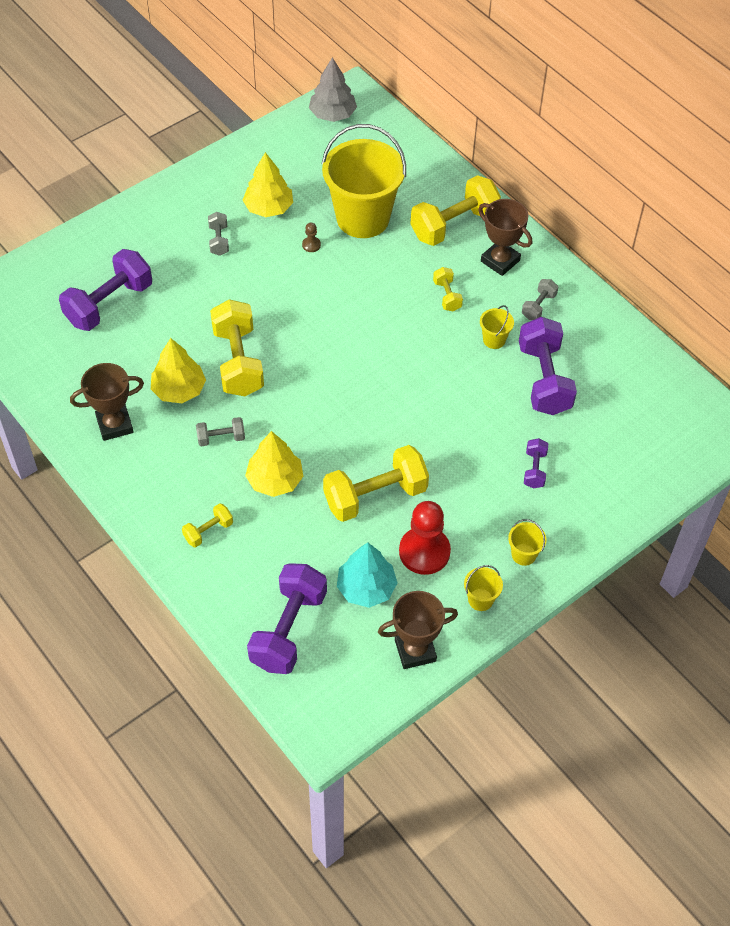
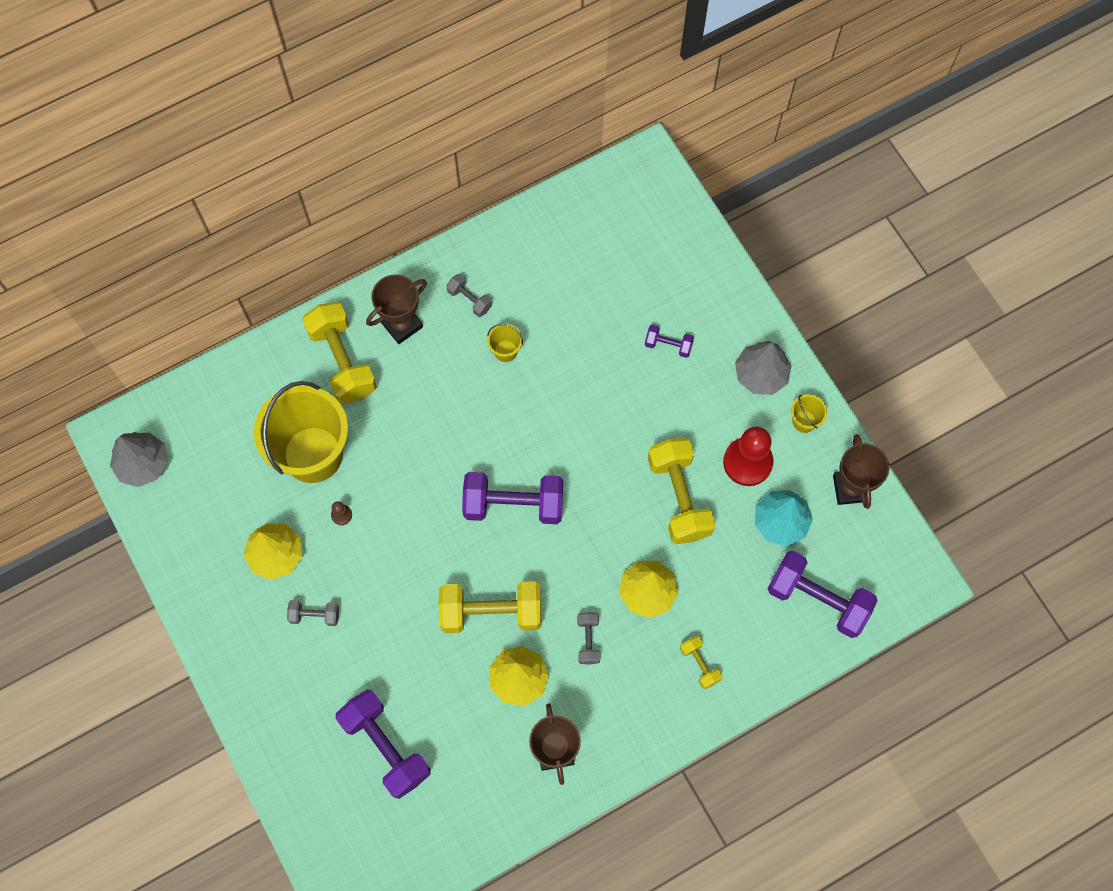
camera: 80 degrees left, 15 degrees up
(447, 296) = (440, 386): yellow dumbbell -> none
(523, 554) = (761, 374): yellow bucket -> grey tree
(544, 379) = (563, 314): purple dumbbell -> purple dumbbell (513, 504)

